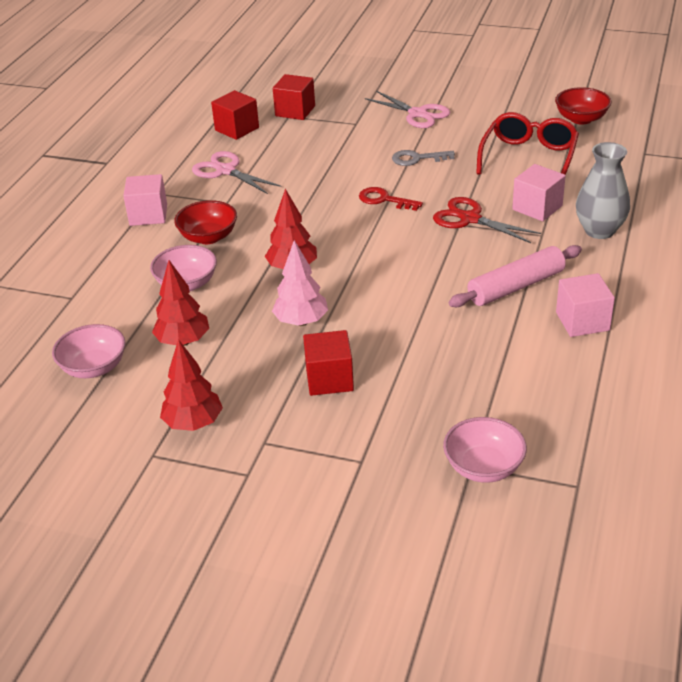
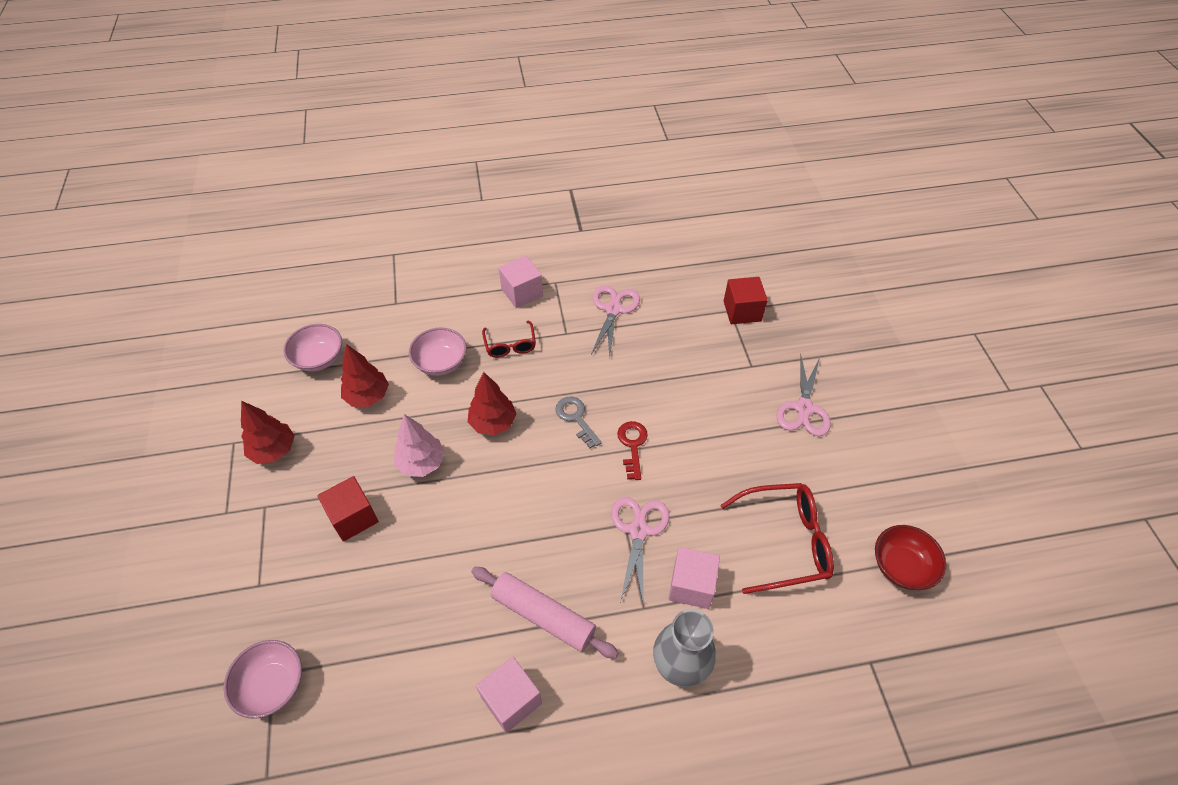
camera: 60 degrees right, 15 degrees up
(208, 237) = (510, 345): red bowl -> red glasses
(237, 129) = (684, 285): red cube -> none
(417, 159) = (719, 442): grey key -> grey key (576, 418)
(470, 219) = (638, 531): red scissors -> pink scissors

